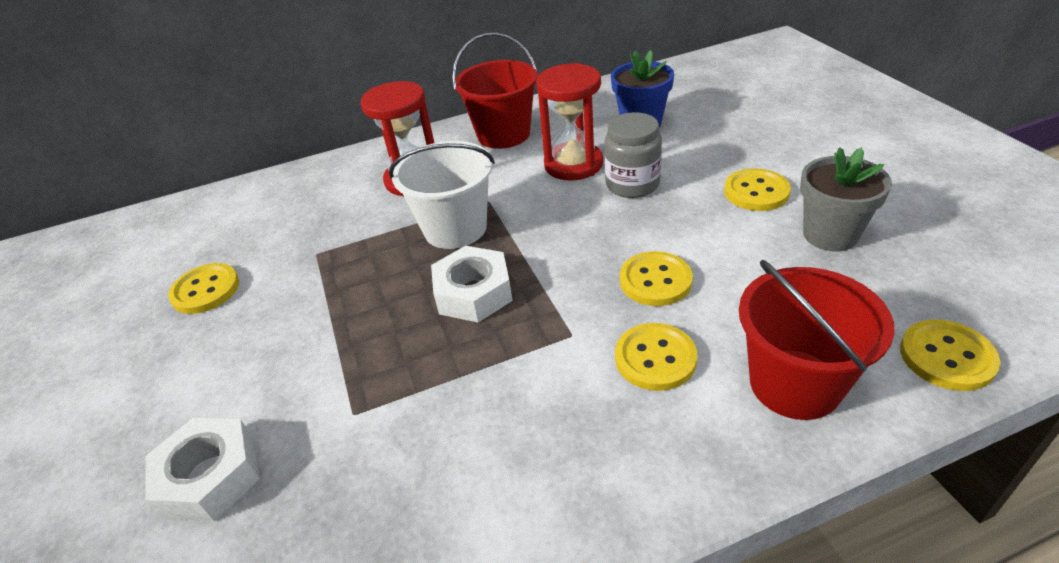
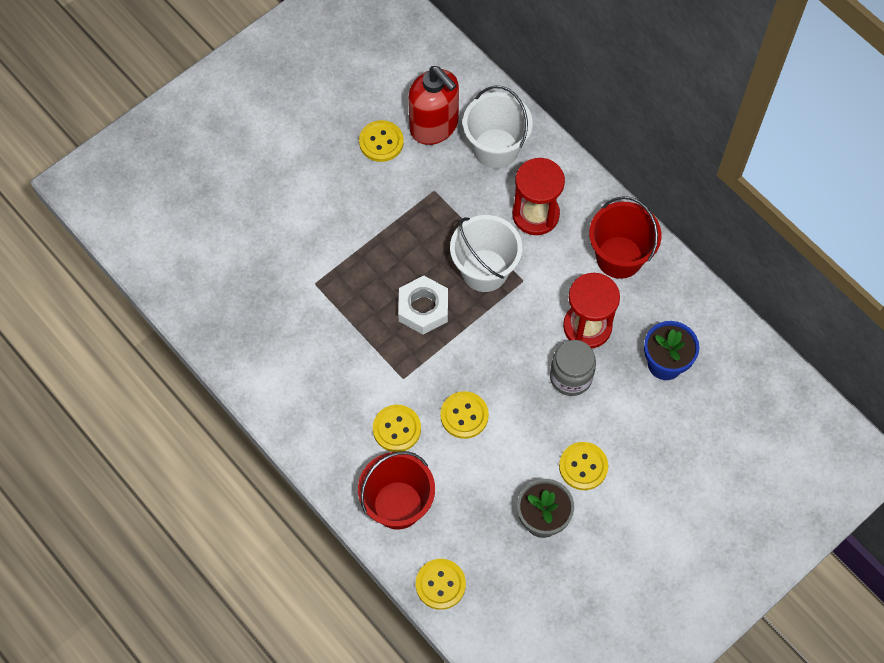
camera: 65 degrees right, 25 degrees up
(210, 477) = (259, 235): white nut -> none
(234, 238) = (434, 126): none -> red soap dispenser
(310, 196) = (495, 148): none -> white bucket

